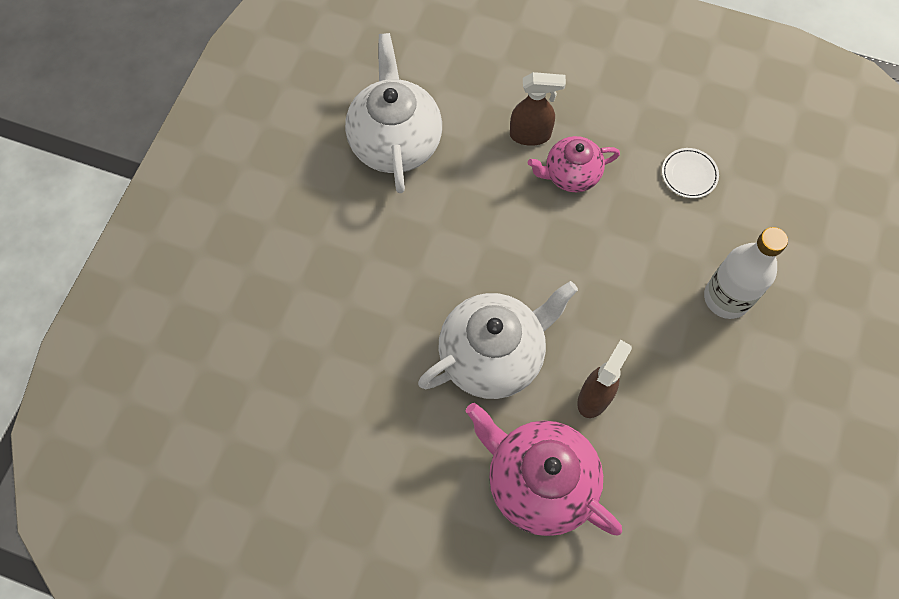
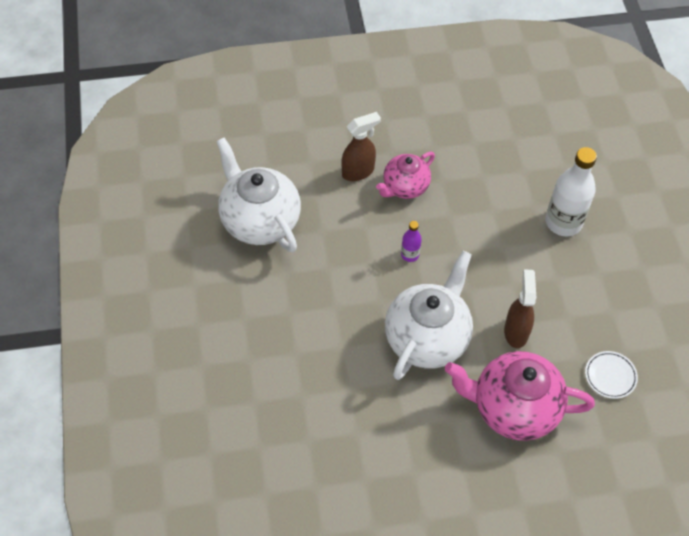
camera: 30 degrees left, 10 degrees down
(530, 253) = (410, 254): none -> purple bottle
(689, 175) = (487, 150): white plate -> white plate (610, 376)

